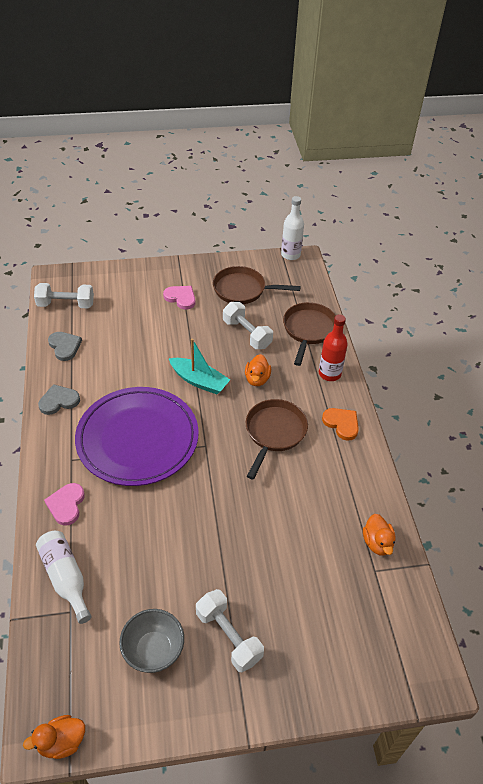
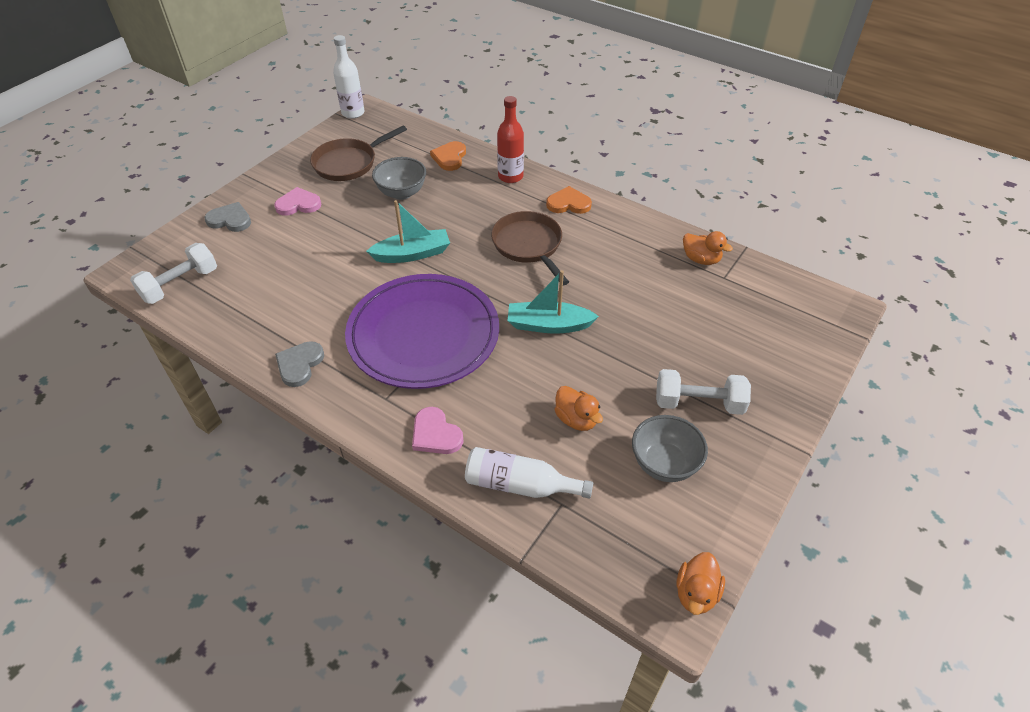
camera: 45 degrees left, 0 degrees up
(64, 346) = (235, 318): grey heart -> grey heart (230, 220)
(212, 496) = (548, 325): none -> turquoise boat
(247, 334) = (402, 193): white dumbbell -> grey bowl
(257, 379) = (459, 219): orange duck -> orange duck (576, 419)
(308, 330) = (449, 157): brown pan -> orange heart

